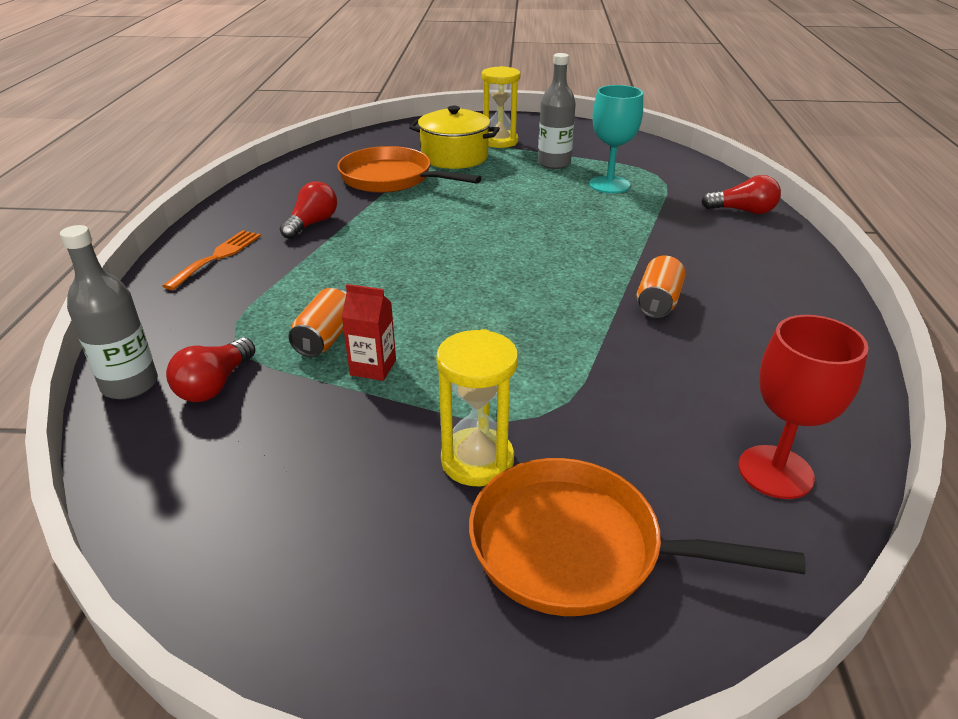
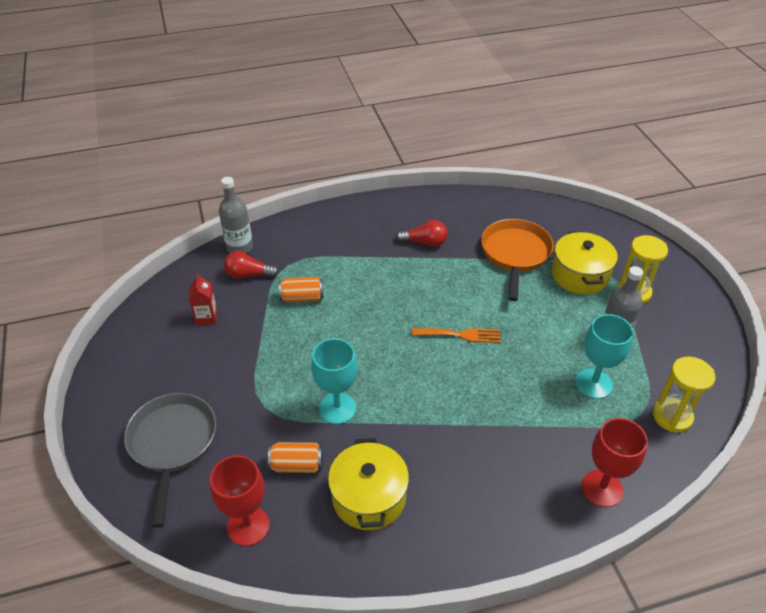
camera: 70 degrees right, 10 degrees up
(217, 257) = (364, 222): orange fork -> orange fork (460, 335)
(373, 367) = (283, 326): red carton -> red carton (206, 317)
(477, 460) = (222, 391): yellow hourglass -> yellow hourglass (672, 416)
(572, 346) = (337, 408): none -> turquoise goblet
(577, 548) = (172, 444): orange pan -> grey pan
(658, 302) = (410, 445): orange can -> orange can (297, 465)
(735, 348) = (369, 497): none -> yellow pot
(743, 211) = (601, 488): red light bulb -> red goblet

